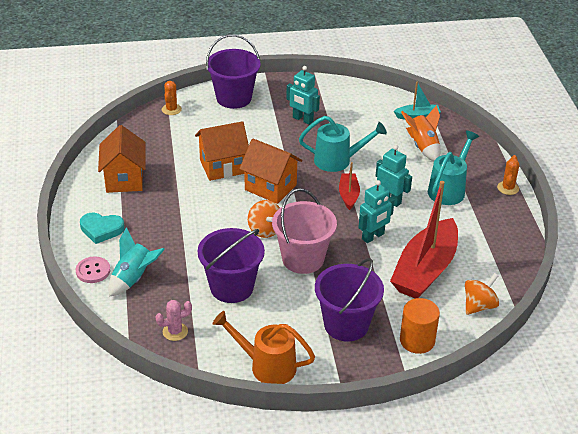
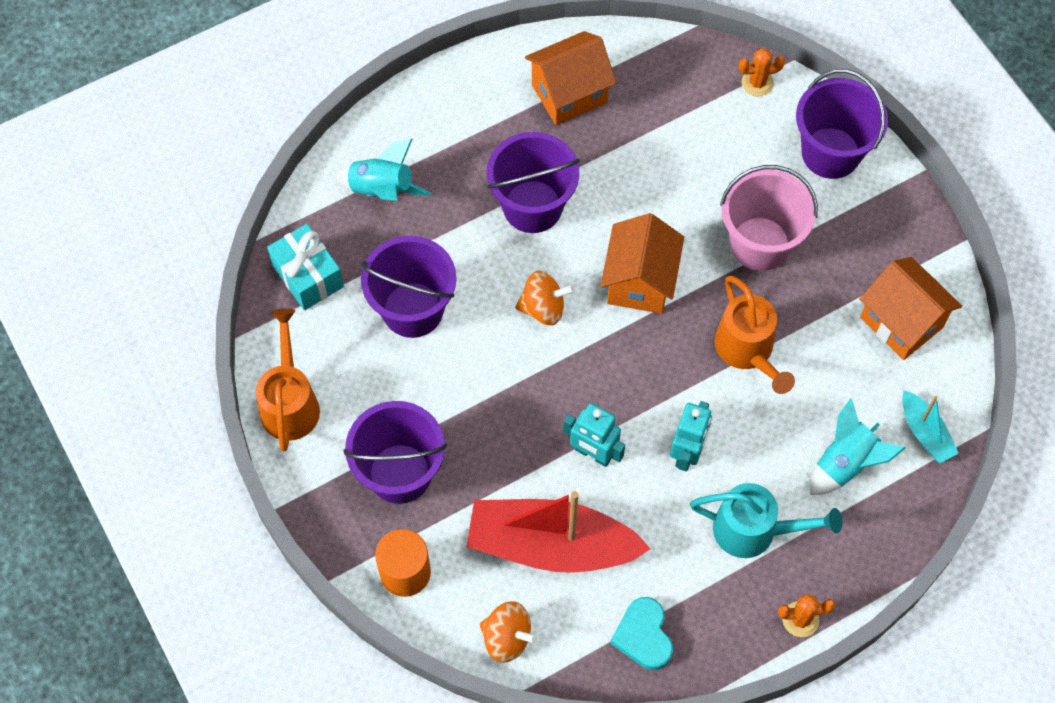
camera: 70 degrees right, 25 degrees up
(93, 271) = (376, 139): pink button -> none
(101, 229) = (456, 113): turquoise heart -> turquoise heart (643, 636)
(175, 331) = (308, 276): pink cactus -> turquoise gift
(192, 215) = (532, 206): none -> purple bucket
(223, 166) = (656, 202): orange house -> orange house (901, 322)
(265, 230) = (543, 308): orange spinning top -> orange spinning top turned 135 degrees counterclockwise
(302, 119) = (826, 267): turquoise robot -> none
(303, 259) = (505, 377): pink bucket -> pink bucket (760, 243)
(338, 160) = (748, 352): turquoise watering can -> orange watering can
(348, 195) = (671, 392): red boat -> none
(423, 146) = (846, 463): orange rocket -> turquoise rocket

